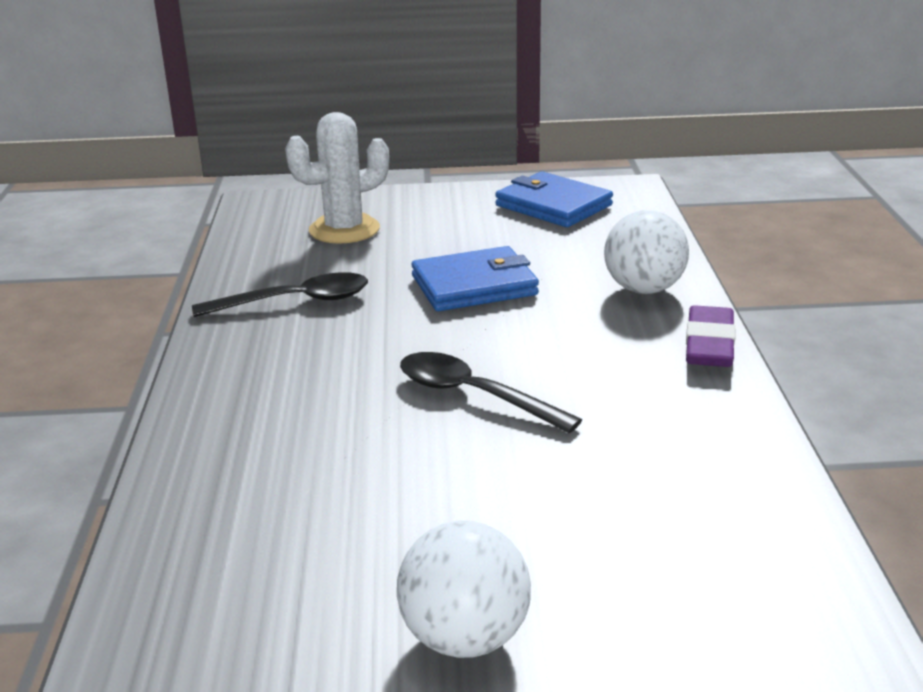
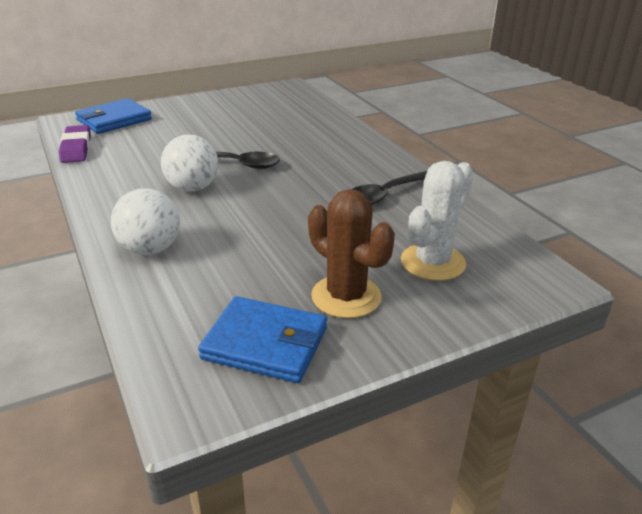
camera: 155 degrees right, 5 degrees up
(458, 220) = (346, 297): none -> brown cactus
(465, 638) = (194, 103): white ball -> white ball (192, 188)
(474, 285) = (280, 228): blue wallet -> blue wallet (114, 120)
(709, 344) = (103, 213): purple eraser -> purple eraser (76, 148)

